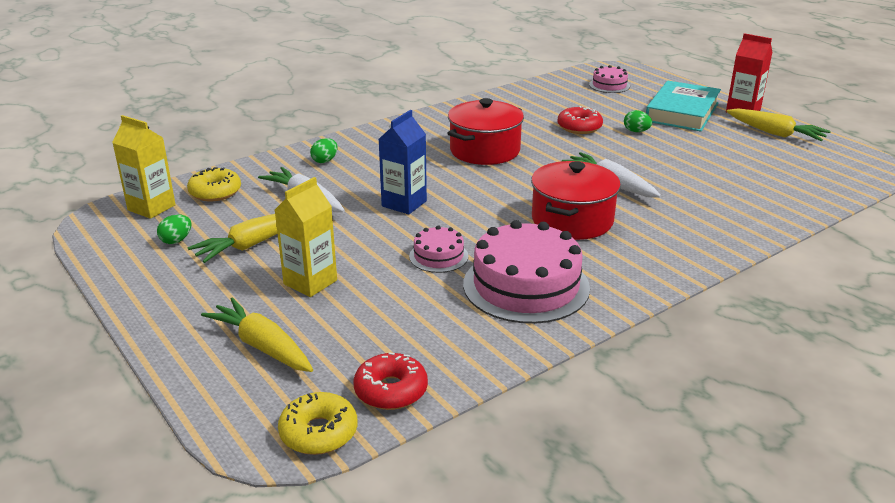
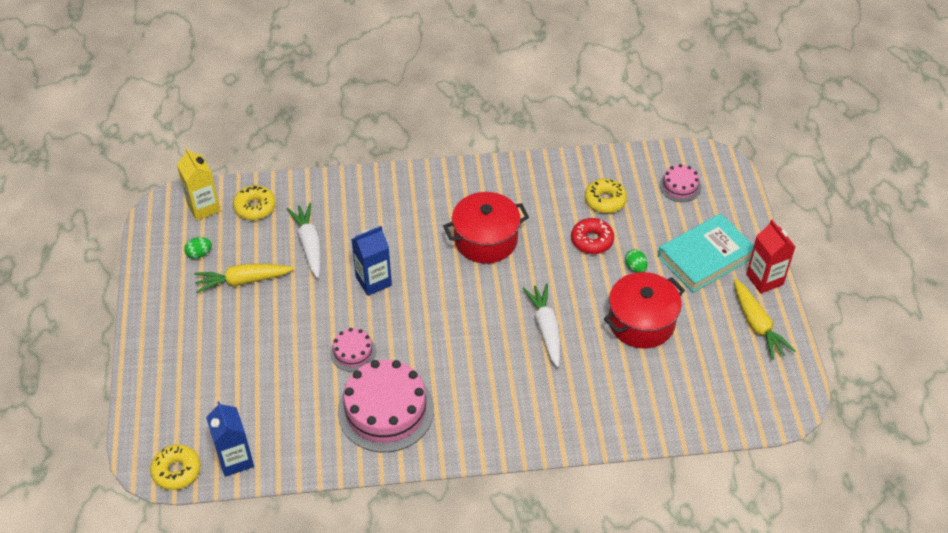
camera: 30 degrees right, 20 degrees up
(262, 346) = (190, 385): yellow carrot -> none
(310, 282) = (254, 339): yellow carton -> none
(325, 161) = (355, 200): green egg -> none
(391, 390) = (235, 459): red donut -> blue carton
(560, 105) = (605, 200): none -> yellow donut
(572, 220) = (477, 357): red pot -> red pot (641, 322)

